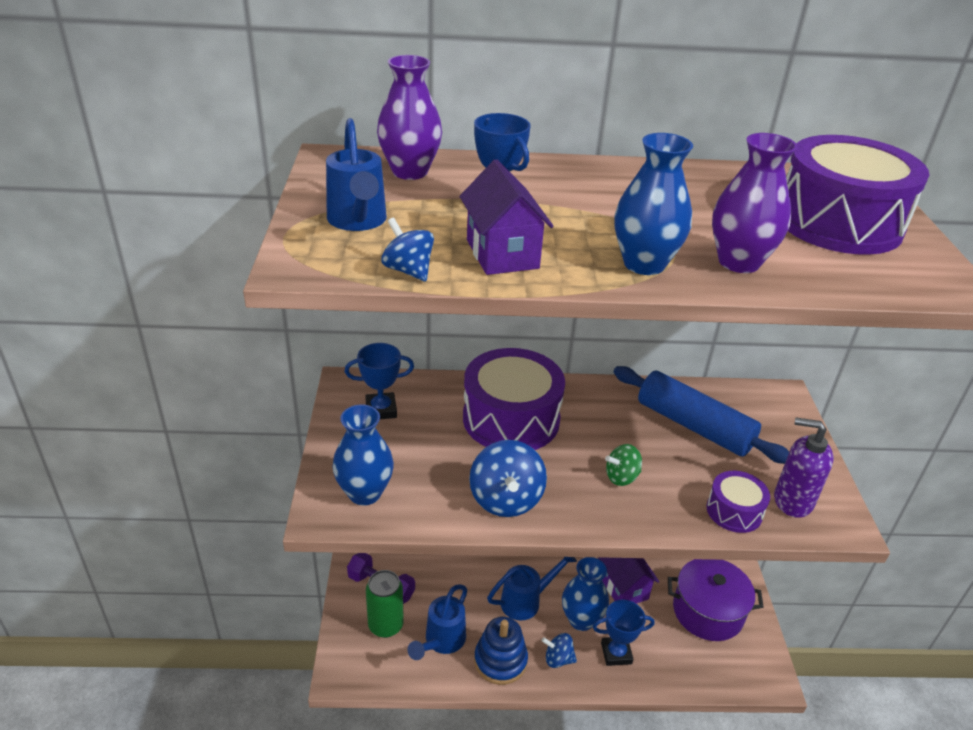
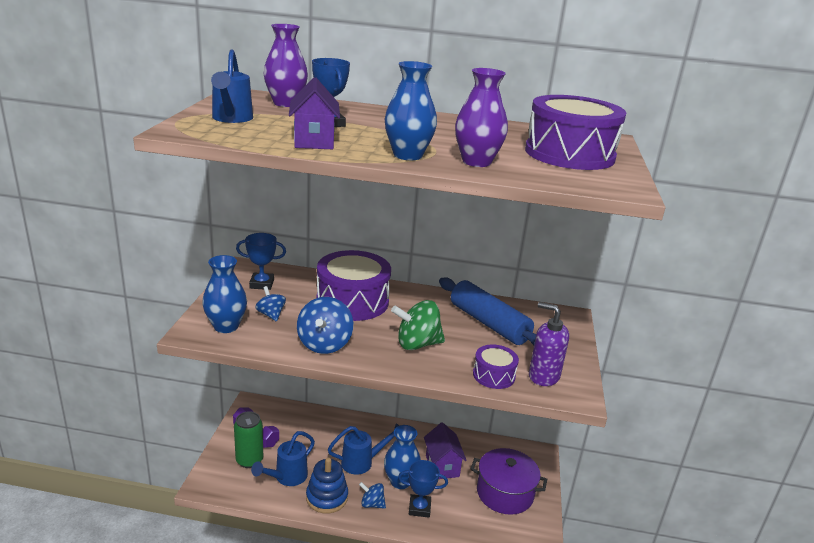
camera: 10 degrees right, 10 degrees down
(408, 270) = (245, 140): blue spinning top -> blue spinning top (271, 314)
(621, 477) = (417, 344): green spinning top -> green spinning top, size x1.72

